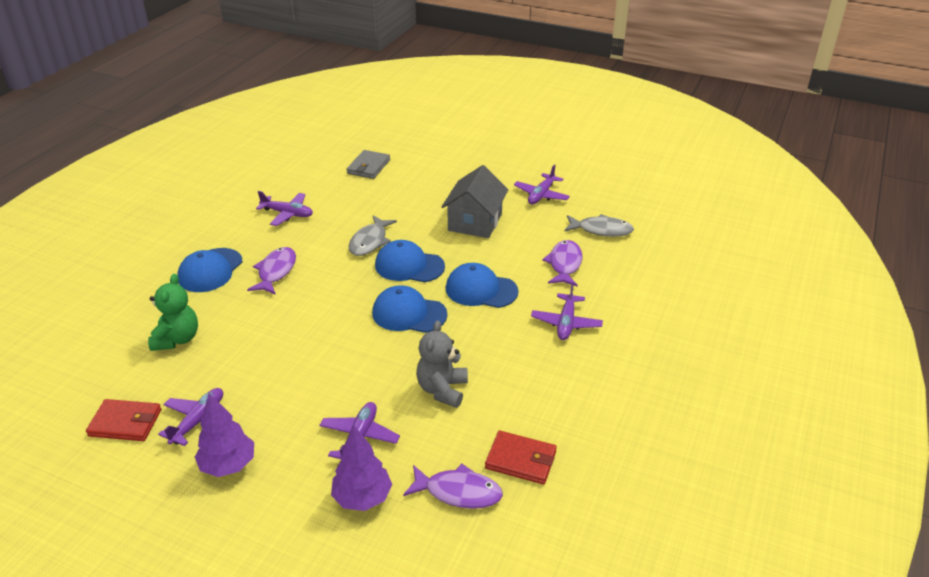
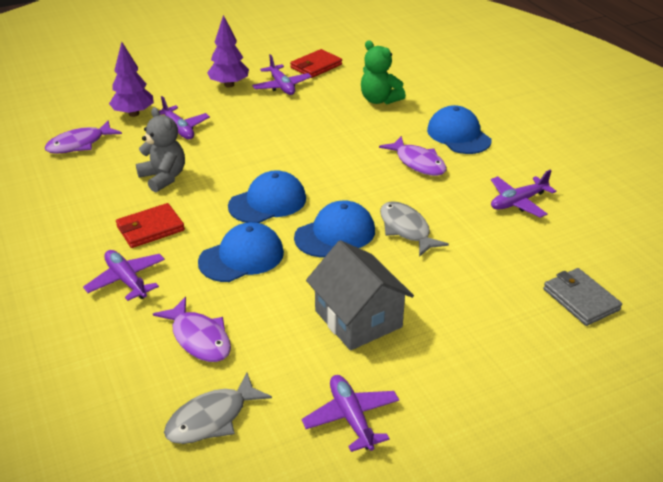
camera: 130 degrees right, 0 degrees up
(521, 460) = (56, 177): red wallet -> red wallet (150, 228)

